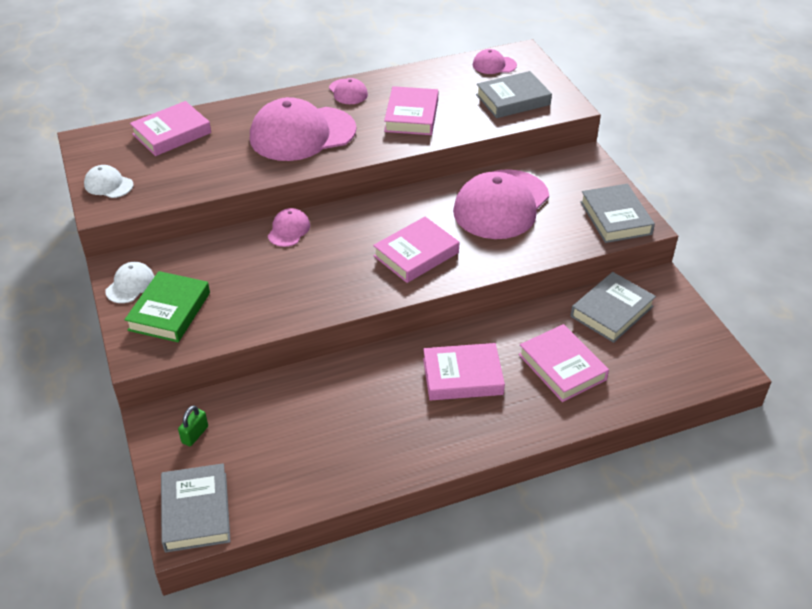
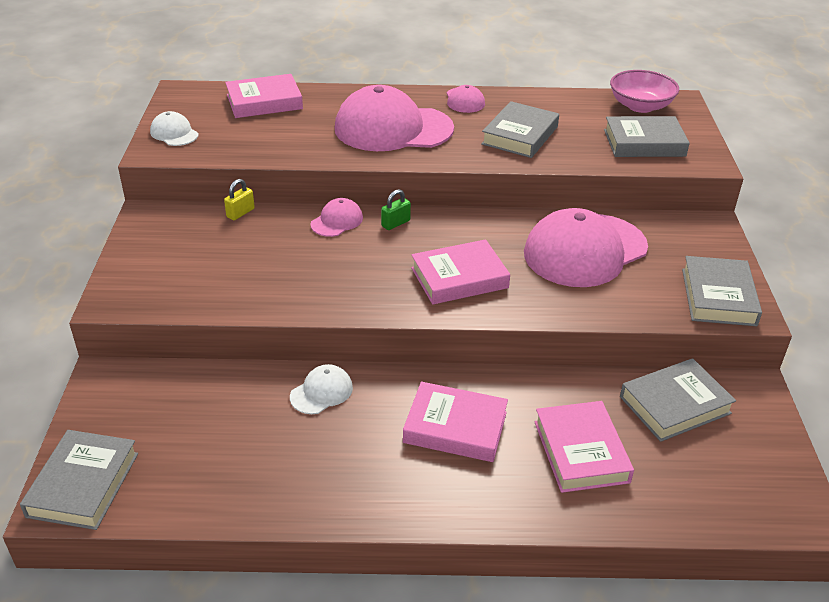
camera: 20 degrees right, 5 degrees down
(130, 285) = (148, 234): white cap -> white cap (321, 392)
(169, 311) = (169, 268): green book -> none
(195, 434) = (133, 403): green padlock -> green padlock (395, 223)
(200, 244) = (240, 213): none -> yellow padlock
(411, 116) = (520, 135): pink book -> grey book
(494, 65) = (640, 106): pink cap -> pink bowl

